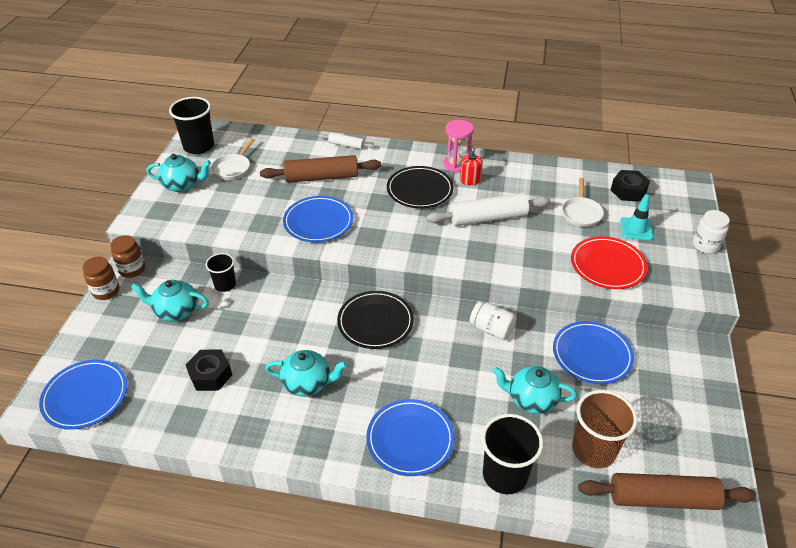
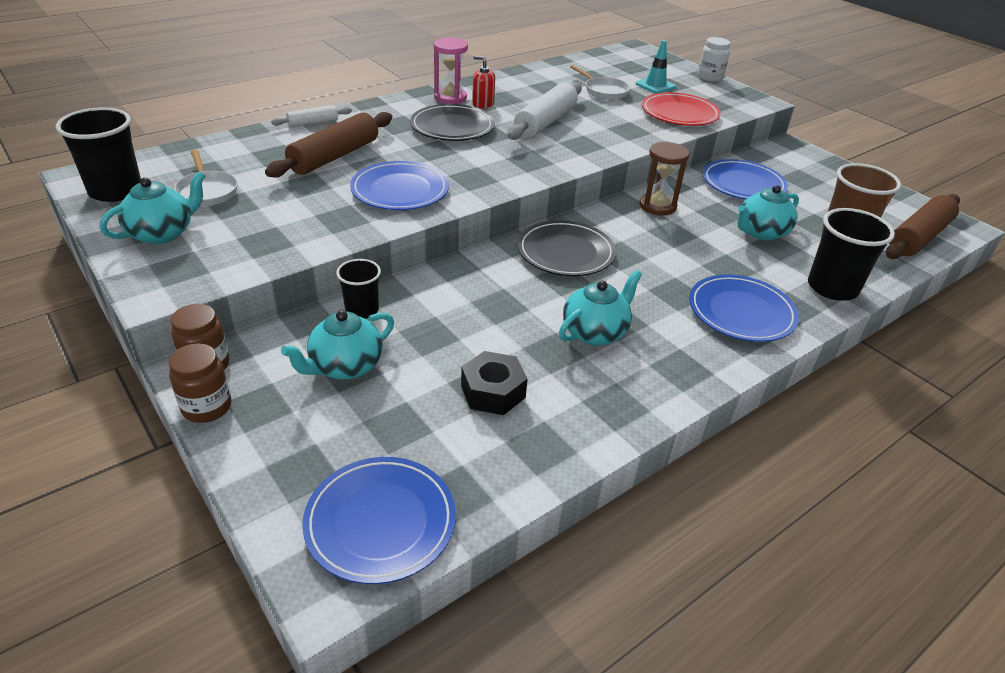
camera: 50 degrees left, 5 degrees down
(491, 329) = (657, 206): white jar -> brown hourglass
(628, 191) = (608, 66): black nut -> none

